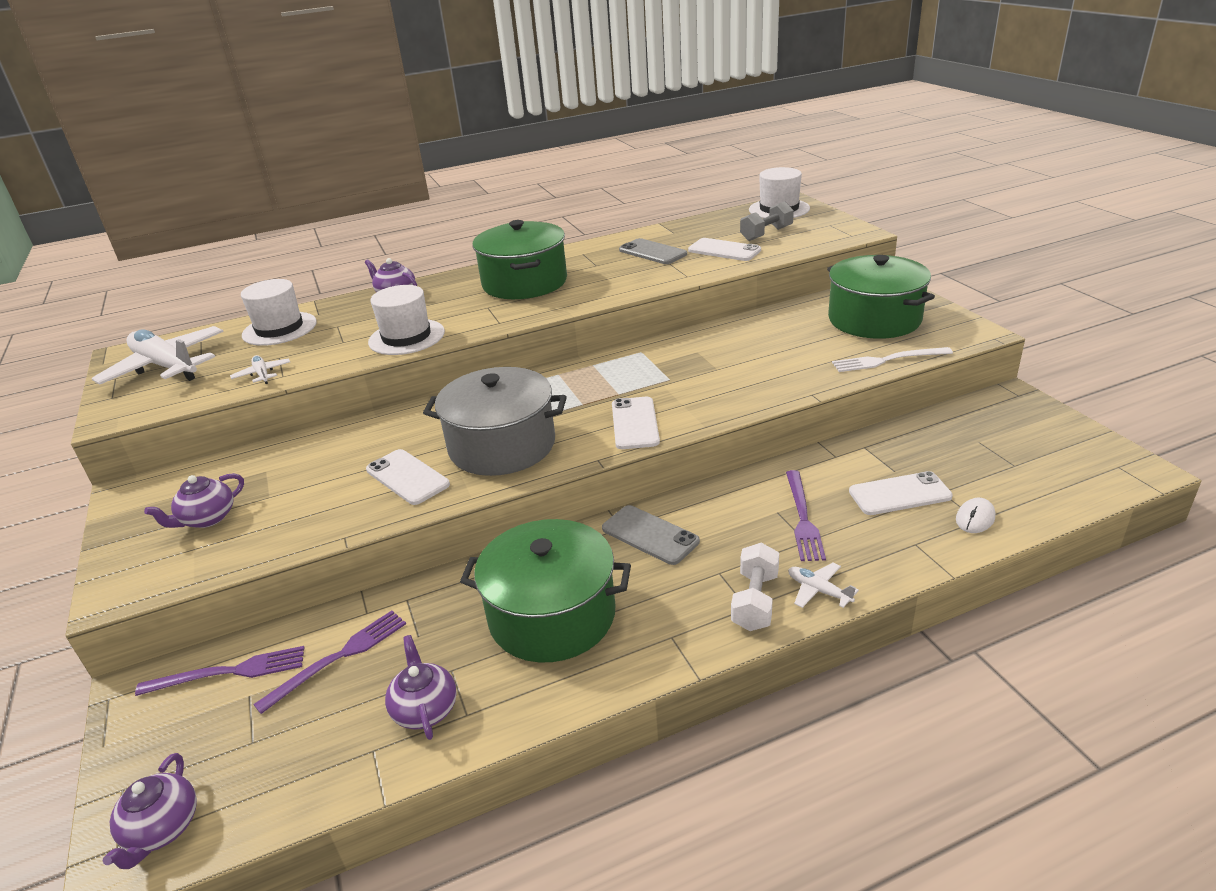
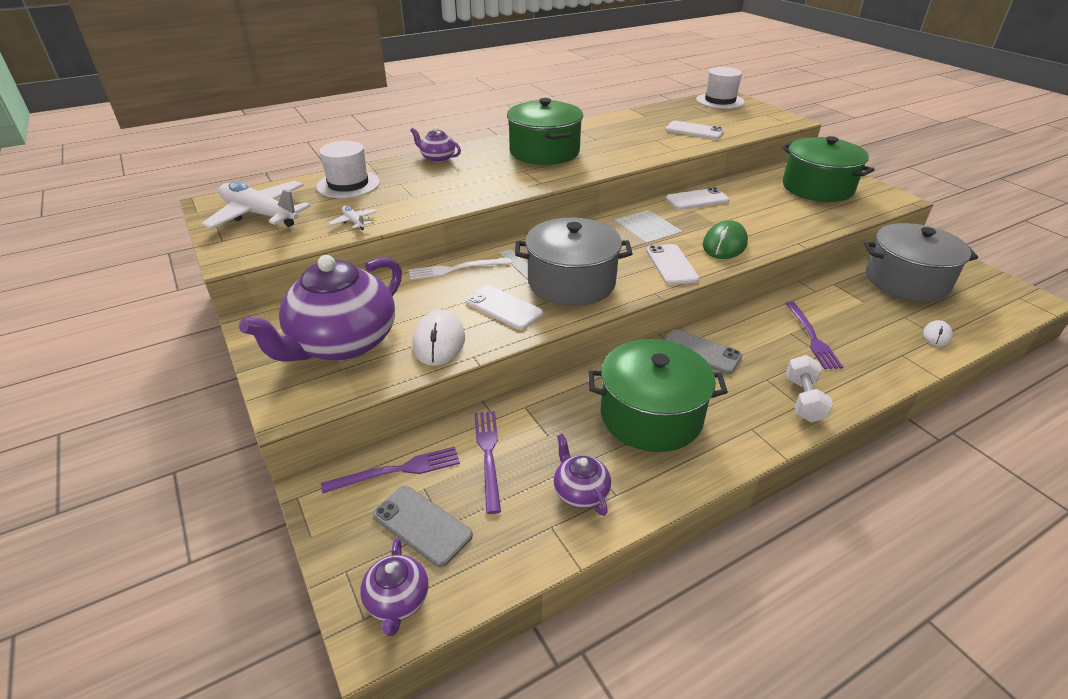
camera: 10 degrees left, 5 degrees up
(207, 518) = (342, 343): purple teapot -> purple teapot, size x2.22
(314, 518) = (439, 341): none -> white mouse
(338, 658) = (488, 455): purple fork -> purple fork turned 45 degrees counterclockwise
(406, 337) = (467, 193): white hat -> none
(652, 252) = (637, 131): grey phone -> grey phone (422, 525)
(715, 396) = (724, 244): none -> green mouse
(766, 234) = (720, 119): grey dumbbell -> none
(819, 590) = (847, 391): white plane -> none
(887, 360) = (842, 218): white fork -> white fork (456, 269)
(899, 494) = (875, 318): white phone -> white phone (697, 199)
(966, 443) = (906, 281): none -> grey pot

